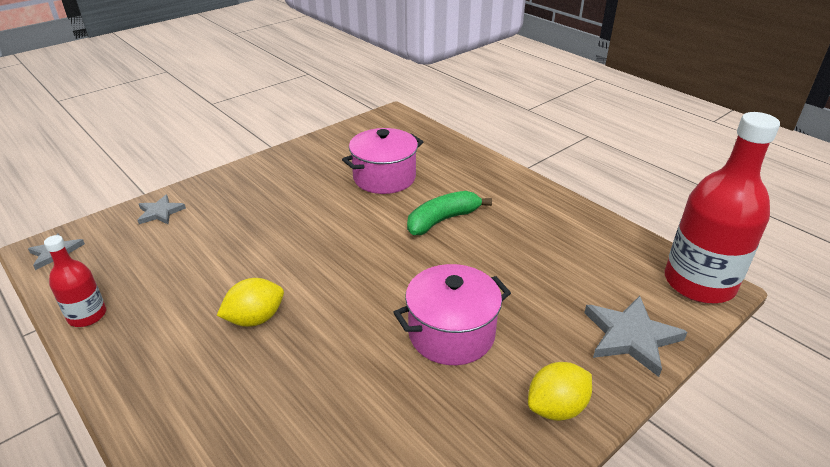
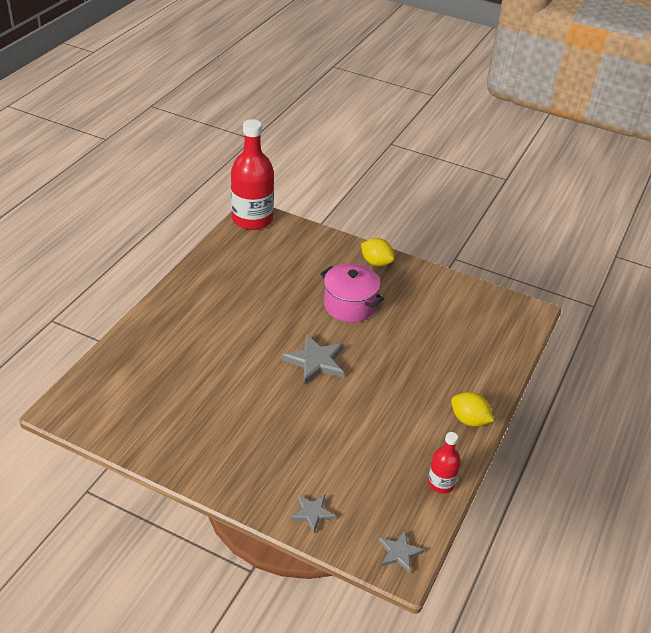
camera: 115 degrees left, 5 degrees up
(255, 319) = (390, 393): yellow lemon -> yellow lemon (469, 420)
(384, 178) = (191, 381): pink pot -> none
(442, 220) = (238, 332): green banana -> none
(631, 337) = (312, 242): grey star -> grey star (315, 361)

